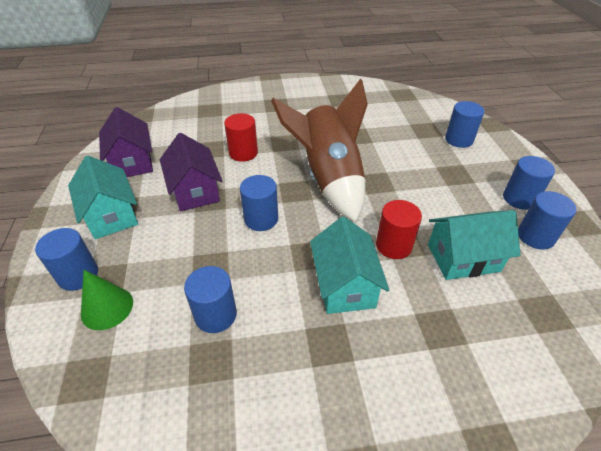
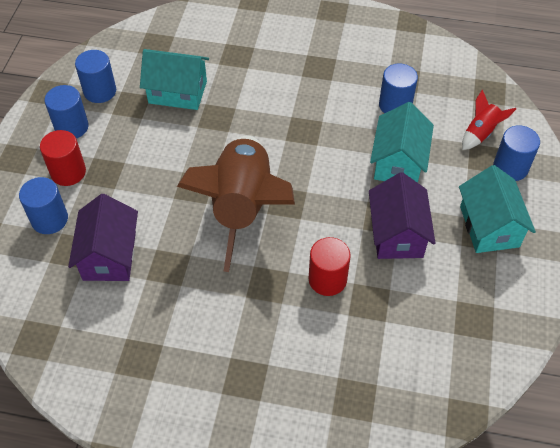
camera: 160 degrees left, 10 degrees up
(107, 308) = (480, 133): green cone -> red rocket
(132, 162) = (472, 306): purple house -> purple house (109, 255)
(261, 219) = (335, 177): blue cylinder -> none
(345, 285) = (287, 99): turquoise house -> turquoise house (398, 162)
(393, 245) = (226, 117): red cylinder -> red cylinder (68, 172)

